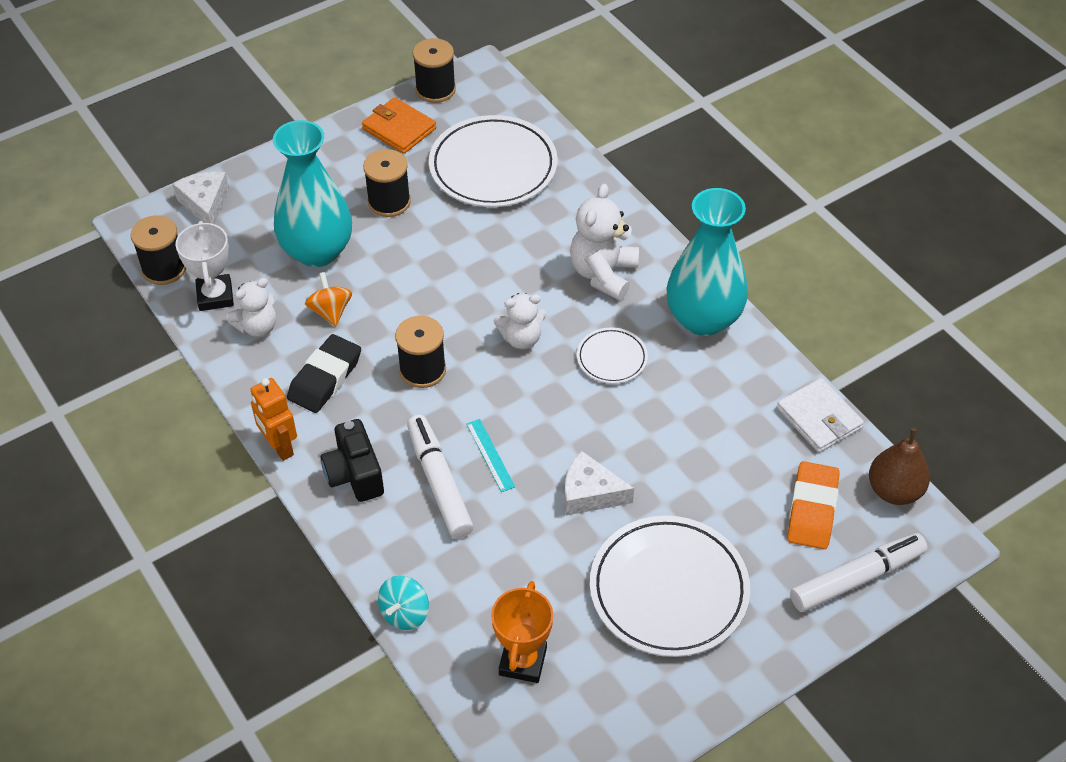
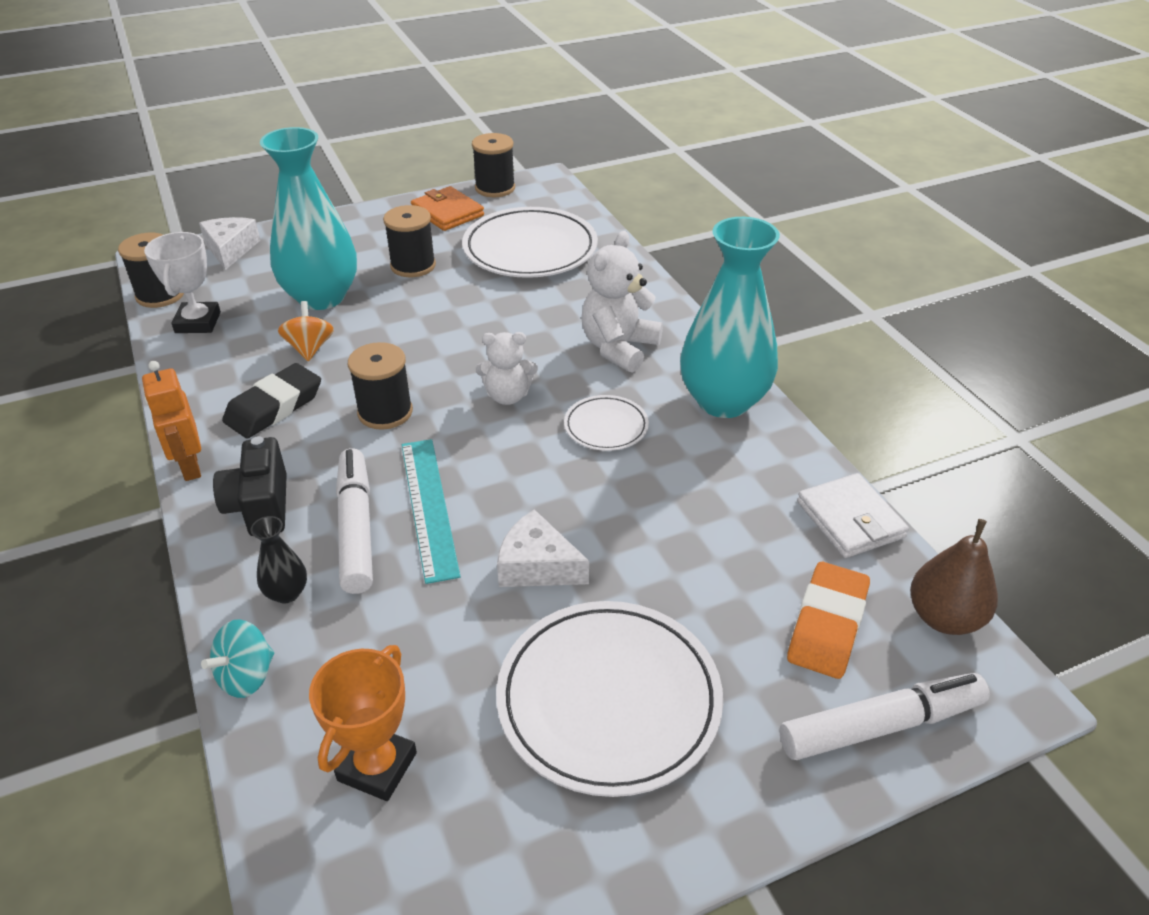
camera: 10 degrees right, 10 degrees down
(257, 327) = (226, 353): white teddy bear -> none
(407, 545) = (287, 593): none -> black vase
(490, 455) = (428, 507): turquoise ruler -> turquoise ruler, size x1.76

